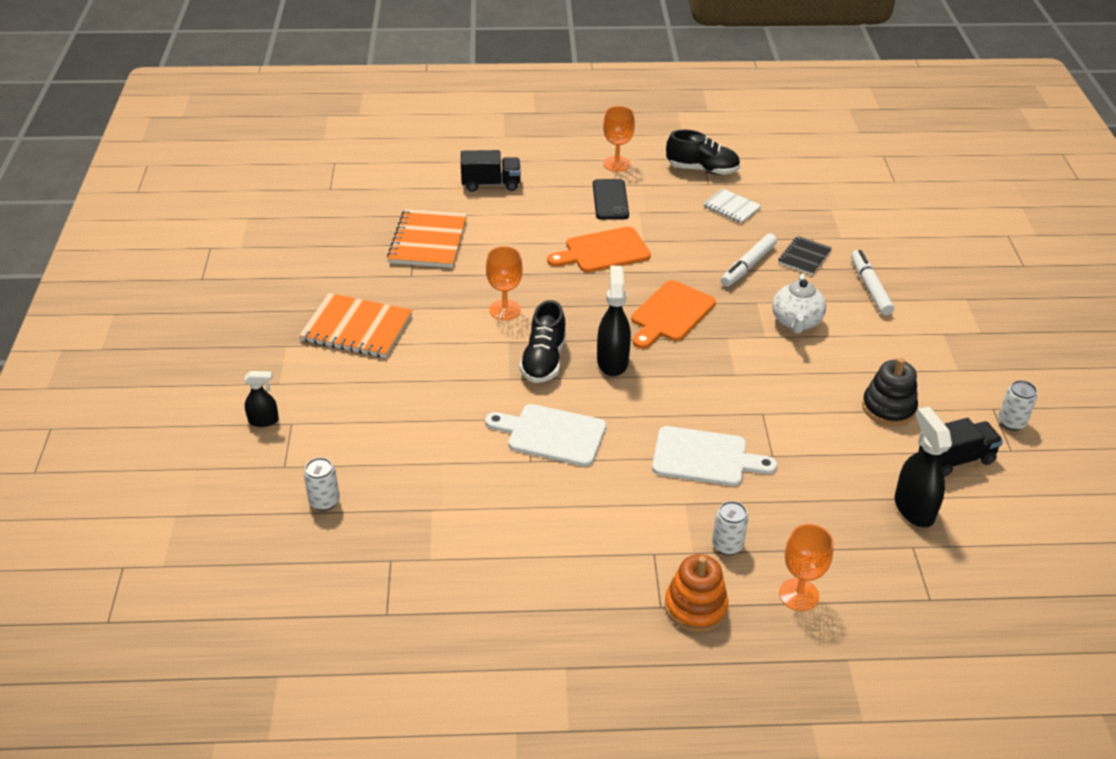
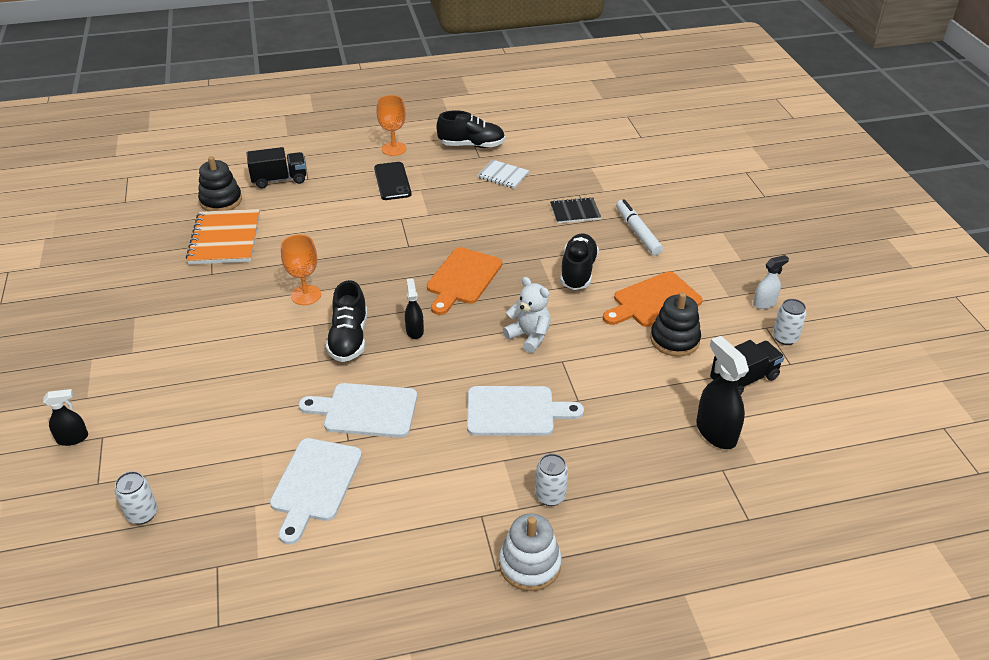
camera: 10 degrees left, 0 degrees up
(357, 328) = (162, 332): orange notebook -> none
(428, 200) = (221, 201): none -> black stacking toy
(492, 498) = (314, 484): none -> white cutting board
(603, 251) = (392, 229): orange cutting board -> orange cutting board (653, 301)
(612, 361) = (414, 331): black spray bottle -> black spray bottle, size x0.59
(695, 607) = (530, 564): orange stacking toy -> white stacking toy
(732, 383) = (529, 336): none -> white teddy bear
(748, 266) = (526, 226): white marker -> none
(796, 322) = (578, 272): white teapot -> black shoe
(799, 595) = (626, 535): orange goblet -> none
(804, 257) = (575, 212): black notebook -> black notebook turned 60 degrees clockwise
(997, 382) = (764, 303): none -> white spray bottle

